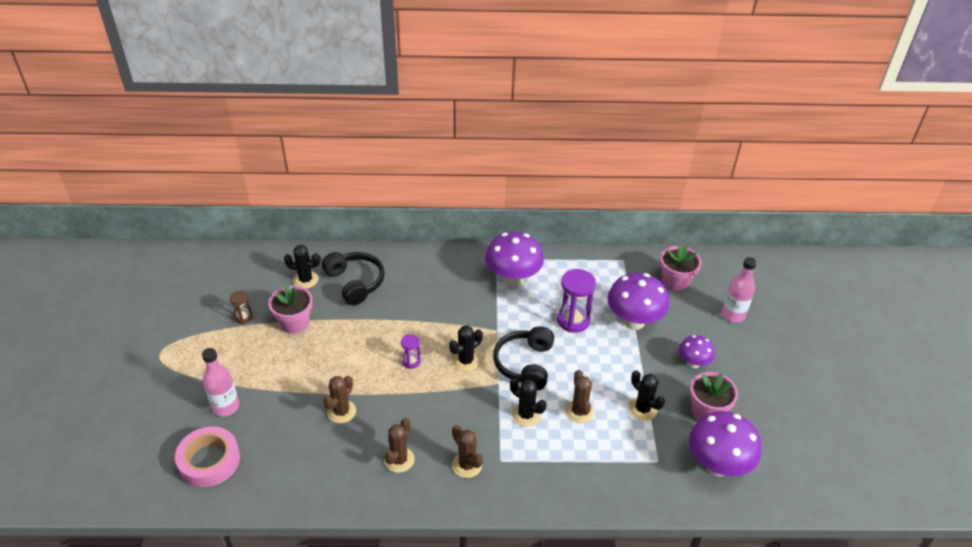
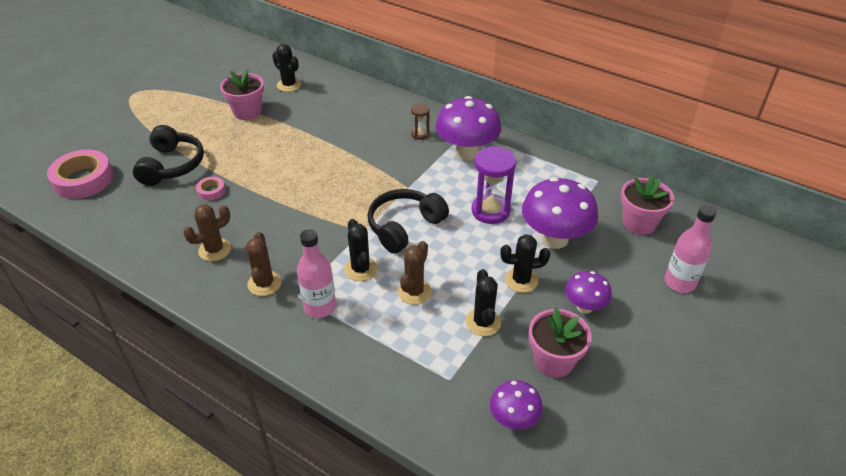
camera: 35 degrees right, 0 degrees up
(226, 407) = (135, 148): pink bottle -> pink bottle (320, 307)
(243, 317) = (215, 93): brown hourglass -> brown hourglass (420, 134)
(341, 411) = (211, 191): brown cactus -> pink tape
(355, 283) = (325, 102): black headphones -> black headphones (172, 165)
(411, 361) = (306, 179): purple hourglass -> none
(466, 361) = (353, 199): black cactus -> black cactus (521, 280)
(717, 465) = (513, 419): purple mushroom -> purple mushroom, size x0.56

